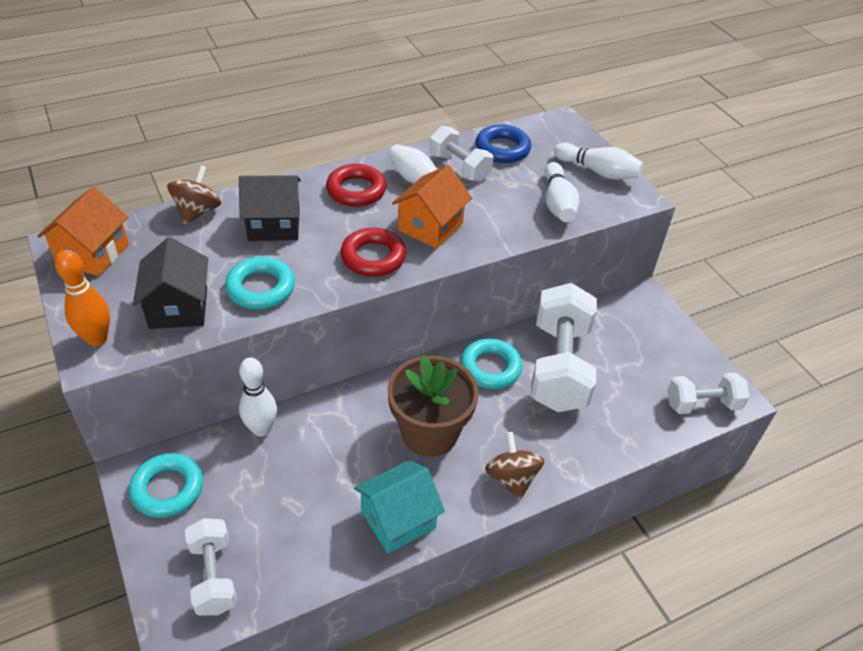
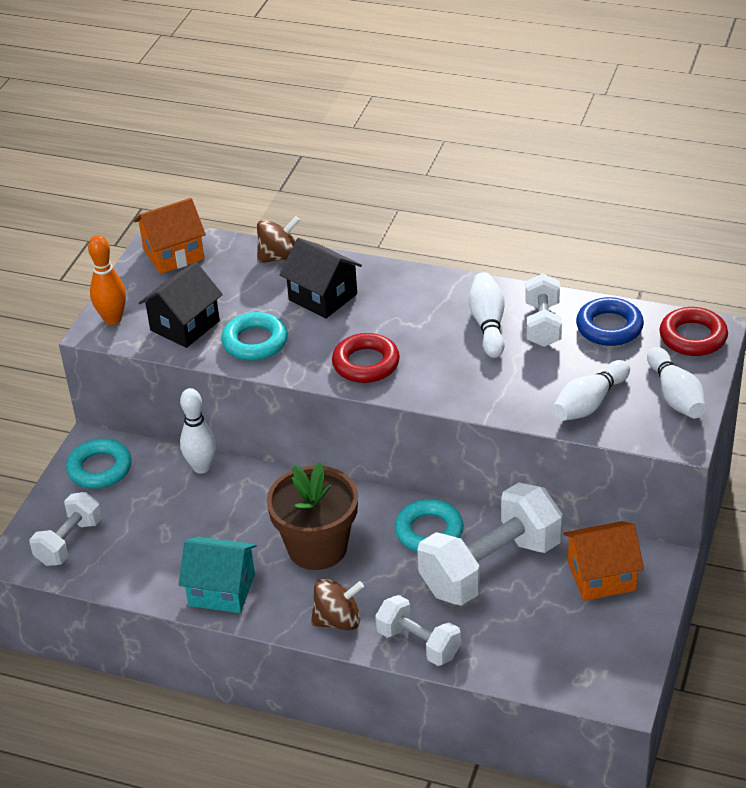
camera: 50 degrees right, 5 degrees down
(356, 190) = (423, 300): red ring -> red ring (693, 337)
(430, 227) = (445, 363): orange house -> orange house (601, 576)
(511, 478) = (338, 620): brown spinning top -> brown spinning top turned 45 degrees clockwise
(702, 404) = (581, 679): white dumbbell -> white dumbbell (418, 643)

